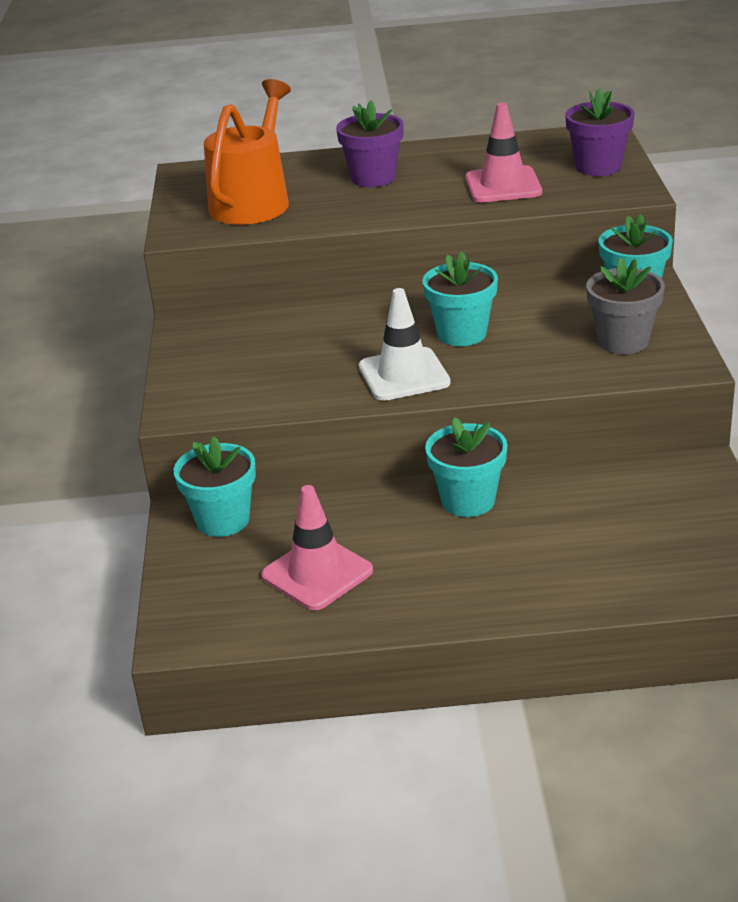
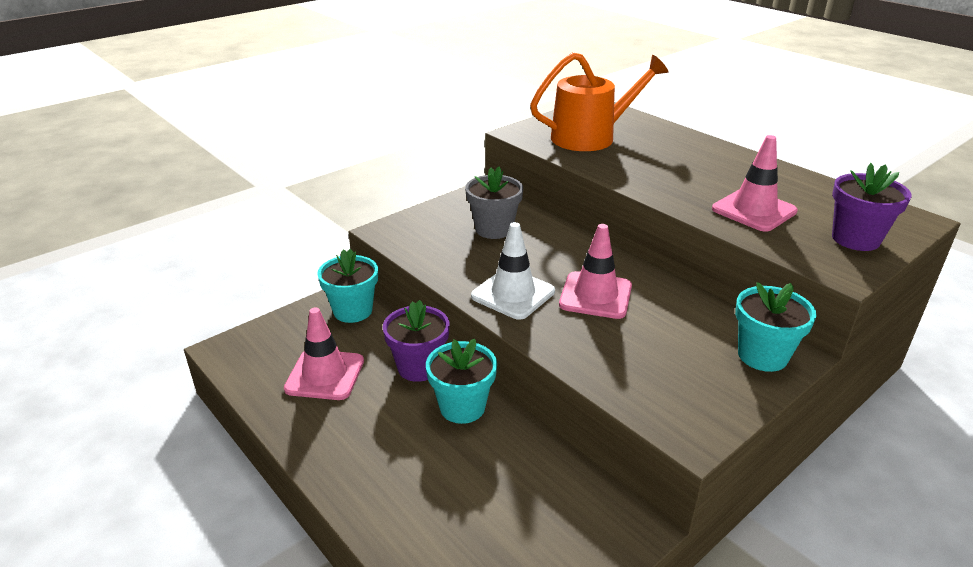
camera: 50 degrees right, 0 degrees up
(373, 178) = (683, 160): purple flower pot -> purple flower pot (419, 367)
(462, 334) = (595, 295): turquoise flower pot -> pink traffic cone
(623, 341) = (682, 380): grey flower pot -> grey flower pot (494, 229)

